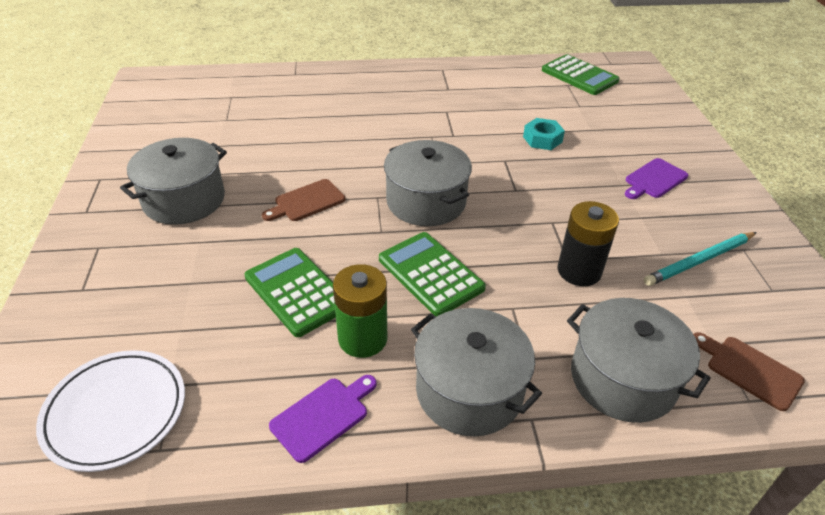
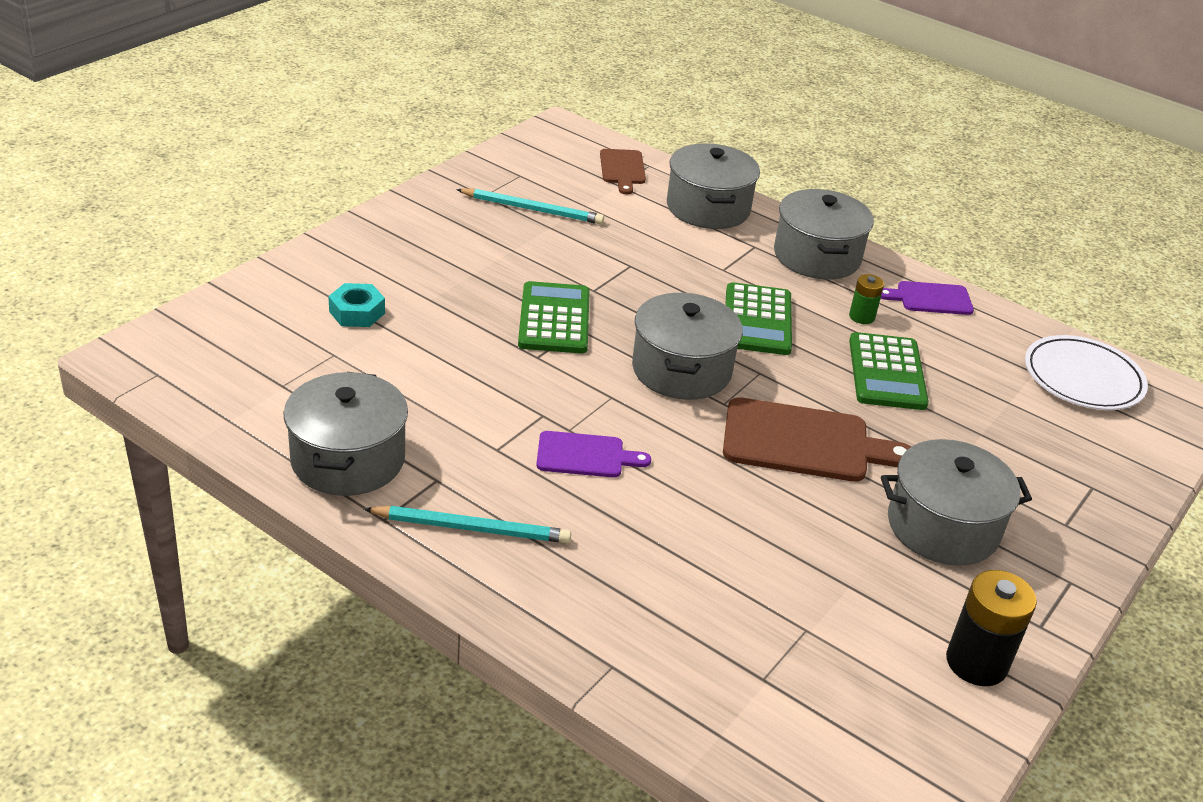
camera: 140 degrees left, 5 degrees down
(307, 202) = (804, 442): brown cutting board -> brown cutting board, size x1.73
(362, 338) = (861, 317): green battery -> green battery, size x0.57
(407, 82) = (471, 528): none -> turquoise pencil
(491, 77) = (348, 459): none -> grey pot
(542, 139) = (457, 350): turquoise nut -> turquoise nut (357, 312)
(579, 76) = (239, 386): green calculator -> green calculator (554, 319)
(579, 271) = (635, 256): black battery -> black battery (976, 662)
(654, 180) = (436, 259): purple cutting board -> purple cutting board (585, 455)

